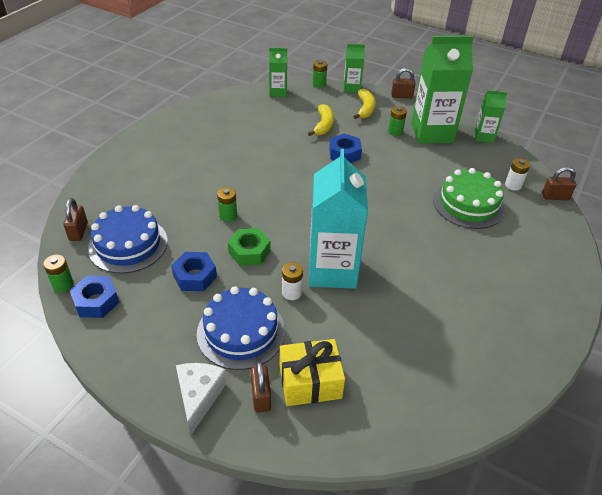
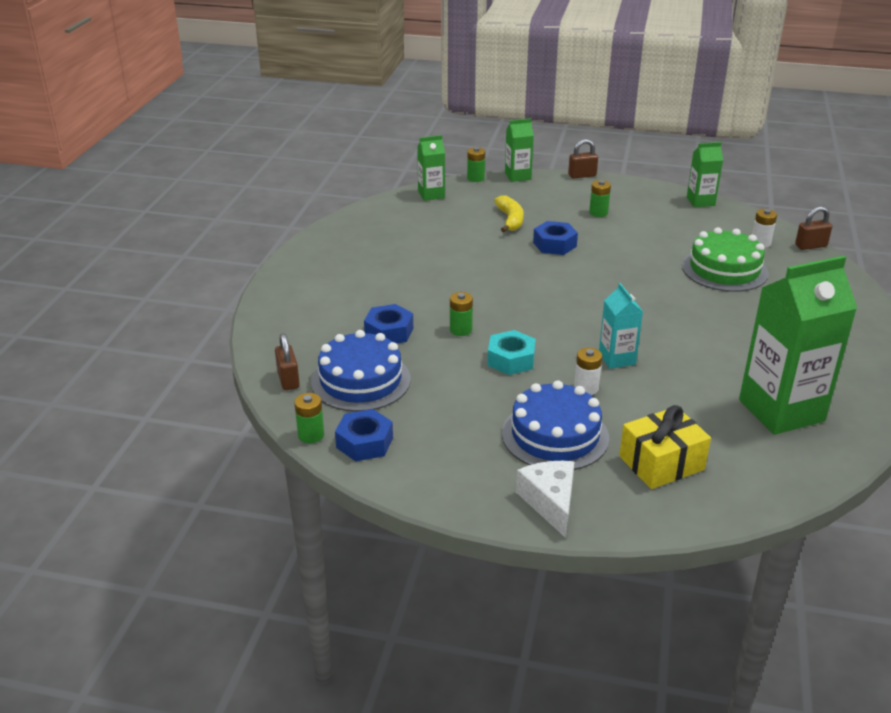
camera: 15 degrees left, 10 degrees down
(195, 276) = (464, 395): blue nut -> blue nut (389, 332)
(249, 252) = (511, 359): green nut -> turquoise nut
(261, 396) = (618, 487): brown padlock -> none
(332, 270) = (617, 358): turquoise carton -> turquoise carton, size x0.51
(365, 109) = (548, 195): yellow banana -> none
(432, 133) = (640, 207): green carton -> green carton (781, 410)

